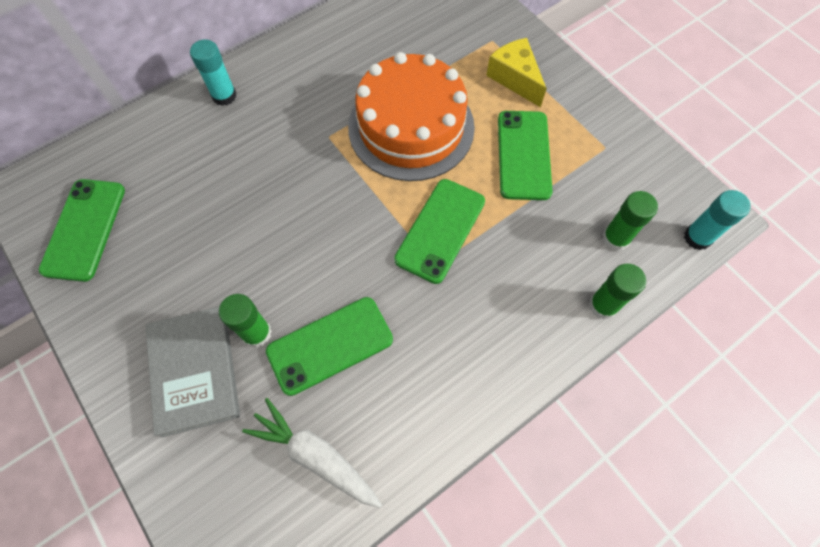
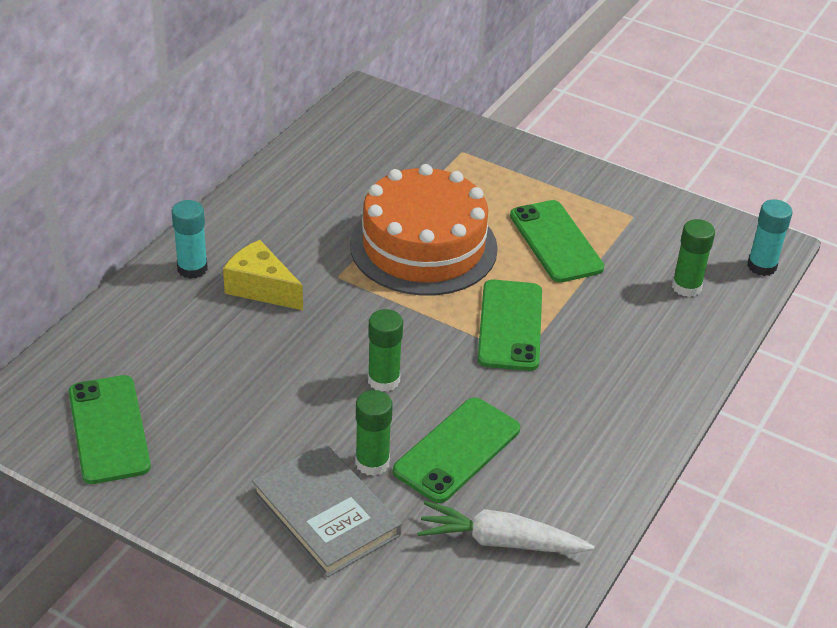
camera: 25 degrees left, 25 degrees down
(515, 78) = (507, 179): yellow cheese -> yellow cheese (261, 288)
(603, 305) = (706, 342): green glue stick -> green glue stick (383, 380)

